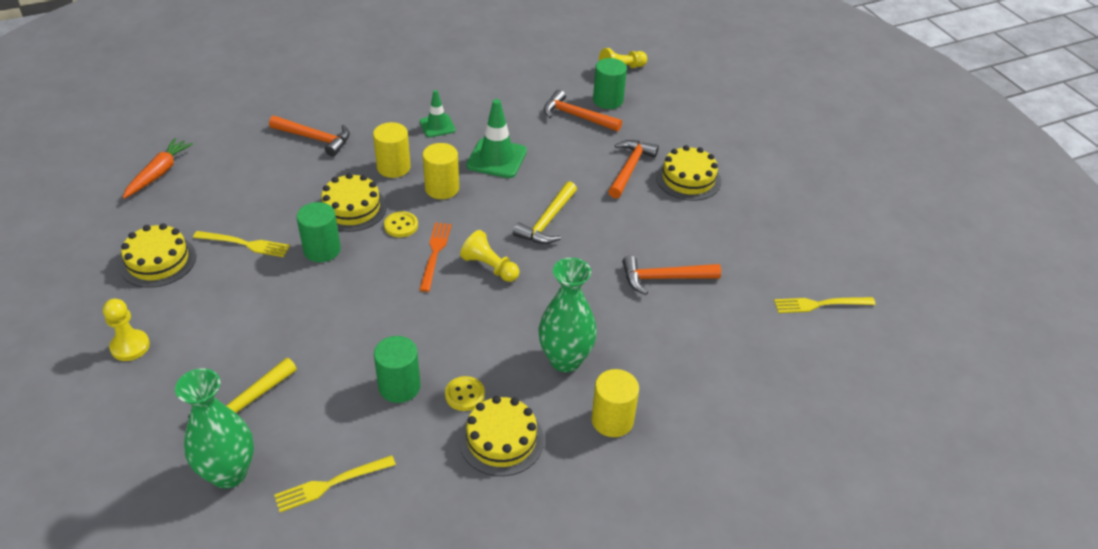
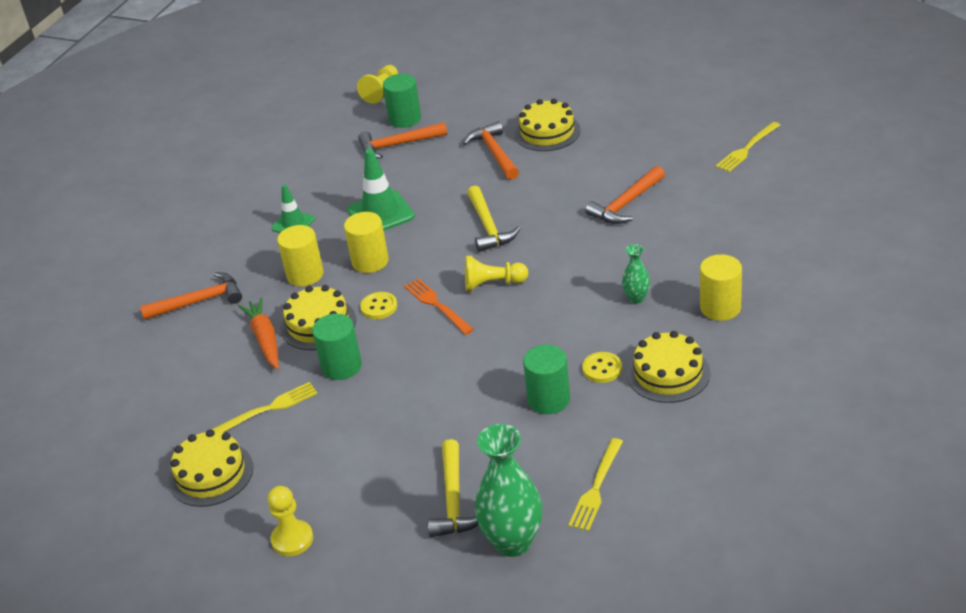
camera: 35 degrees left, 5 degrees down
(159, 173) = (95, 421): orange carrot -> orange carrot (265, 339)
(565, 360) = (636, 298): green vase -> green vase, size x0.50

